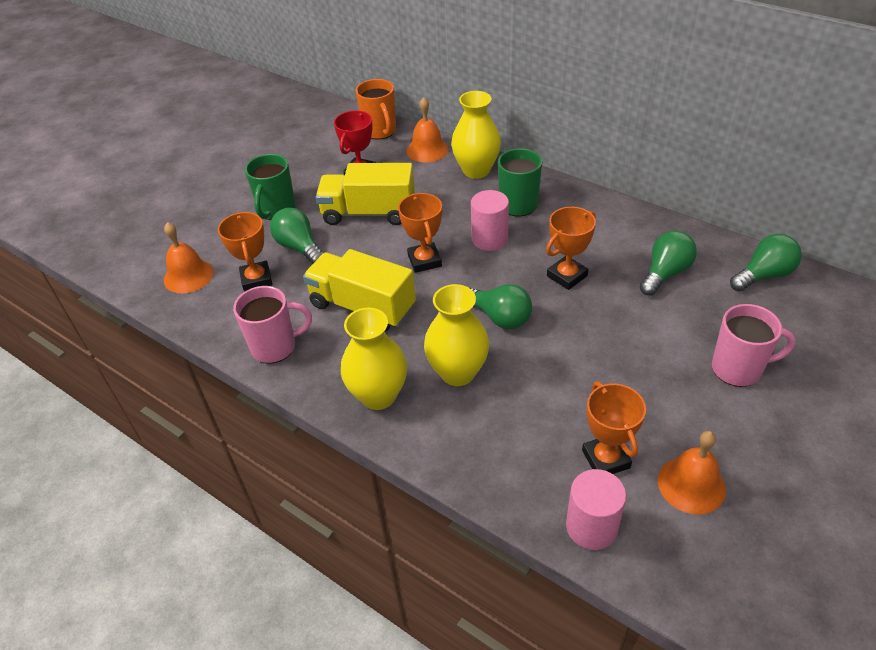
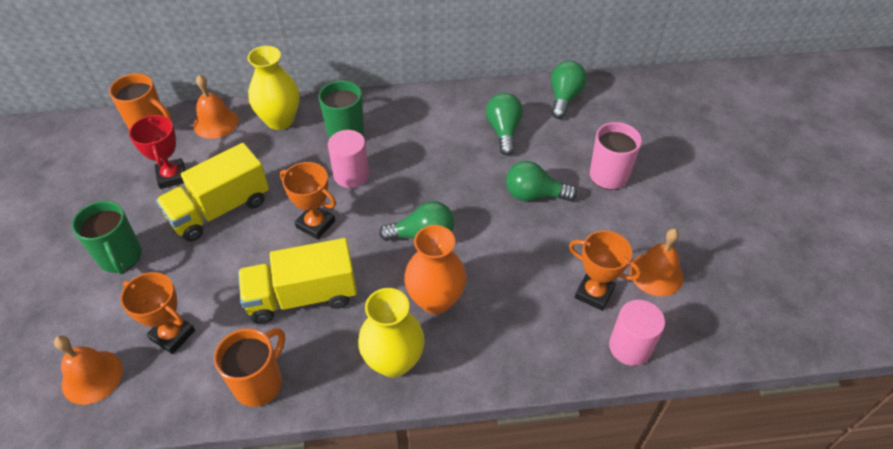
camera: 45 degrees left, 5 degrees up
(275, 347) = (260, 383): pink mug -> orange mug
(299, 247) = (184, 279): green light bulb -> green light bulb (534, 195)
(458, 372) = (435, 300): yellow vase -> orange vase
(567, 276) = (439, 172): orange trophy -> none

